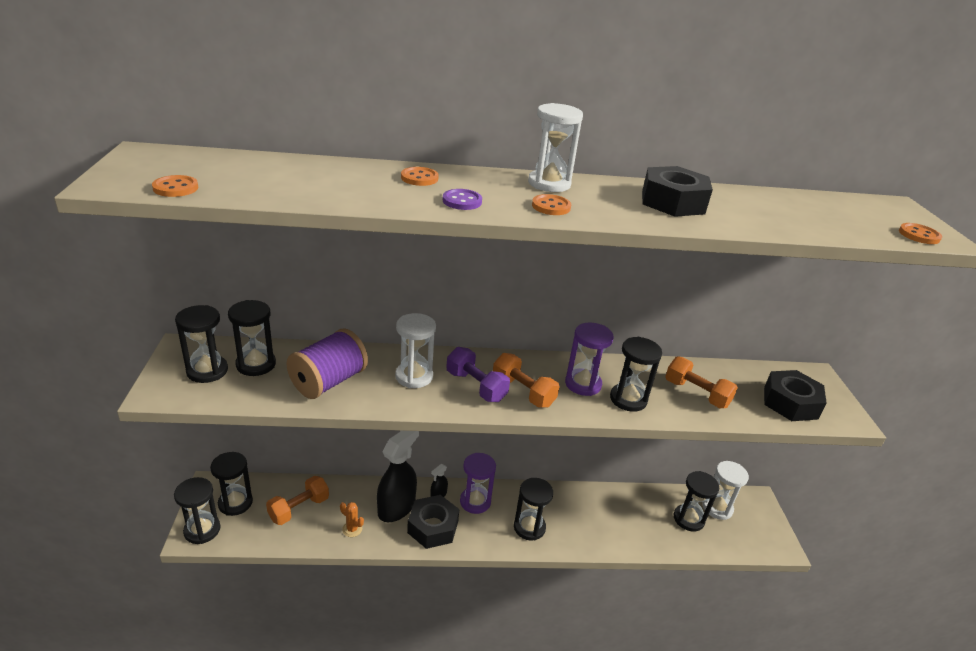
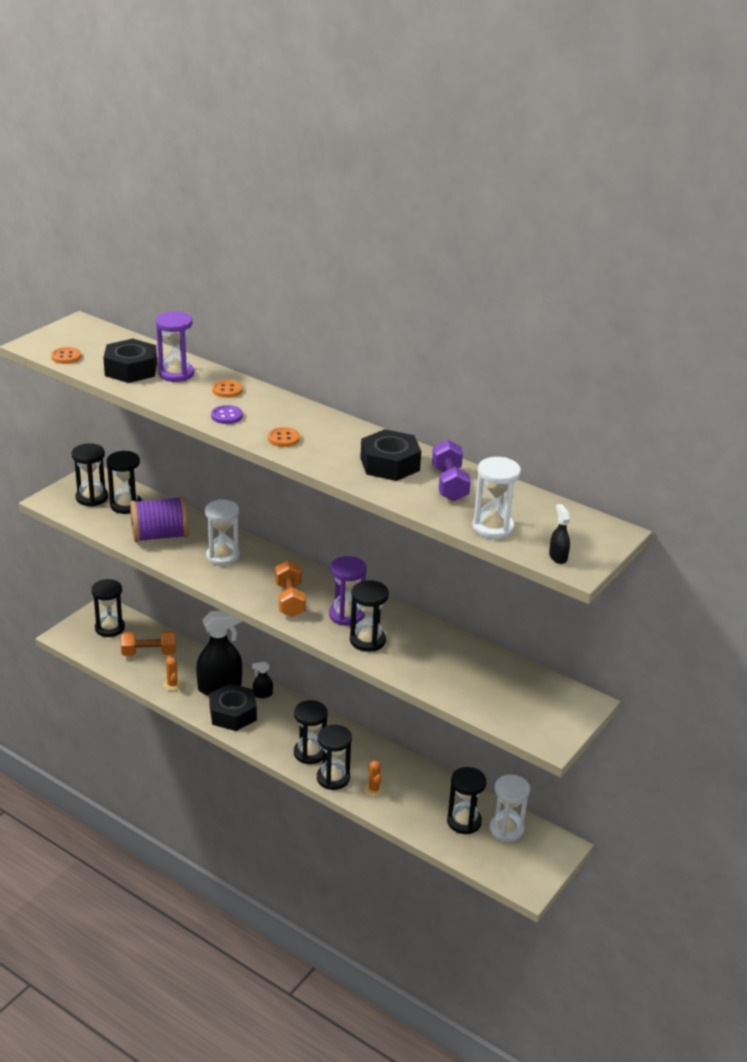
camera: 40 degrees right, 0 degrees up
(202, 530) = (73, 635): black hourglass -> black hourglass (333, 778)
(475, 501) = (287, 714): purple hourglass -> purple hourglass (176, 374)
(476, 386) = (259, 581): purple dumbbell -> purple dumbbell (449, 484)
(549, 184) = (317, 421): white hourglass -> white hourglass (492, 528)
(606, 531) = (373, 789): none -> orange cactus
(696, 393) = (435, 663): orange dumbbell -> none
(790, 403) = (513, 706): black nut -> black nut (131, 369)
(919, 235) = (558, 557): orange button -> black spray bottle

